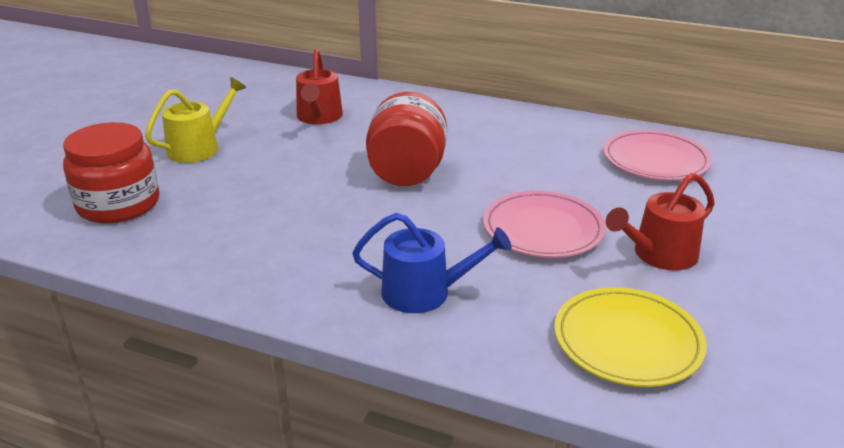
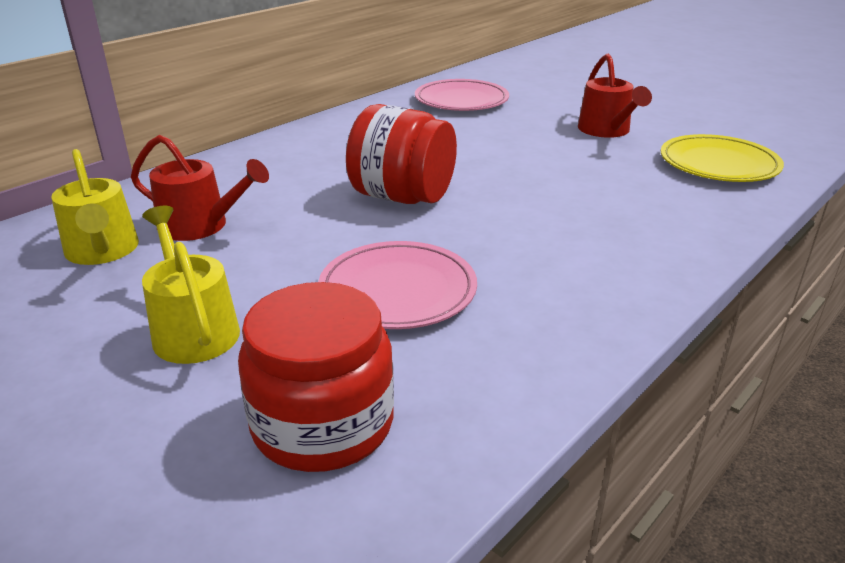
camera: 70 degrees left, 0 degrees up
(273, 101) = (102, 251): none -> yellow watering can
(424, 292) = (638, 225): blue watering can -> none
(543, 229) = (550, 159): pink plate -> pink plate (398, 291)

